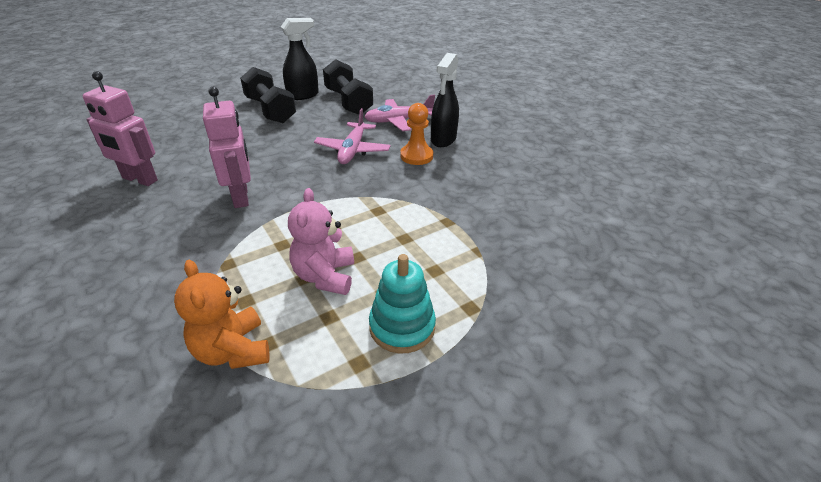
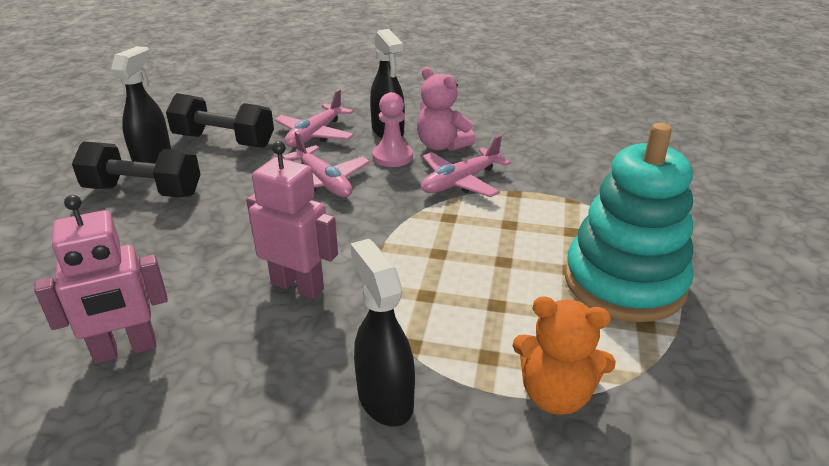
camera: 45 degrees left, 5 degrees down
(169, 279) = (385, 398): none -> black spray bottle
(325, 276) = (509, 291): pink teddy bear -> pink teddy bear (442, 146)
(402, 327) = (624, 282): turquoise stacking toy -> turquoise stacking toy, size x1.71
(416, 156) = (392, 157): orange pawn -> pink pawn
(426, 194) = (460, 182): none -> pink plane

